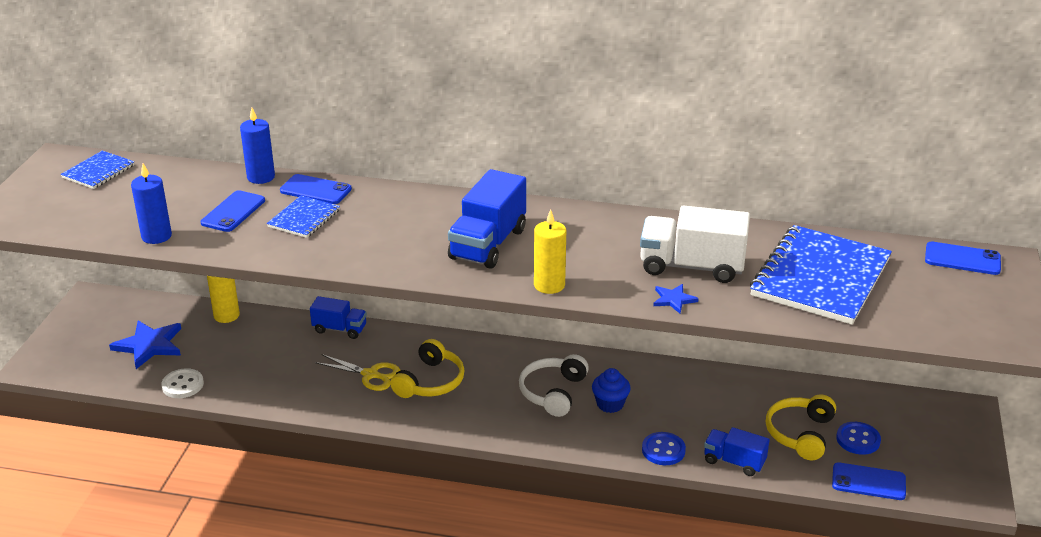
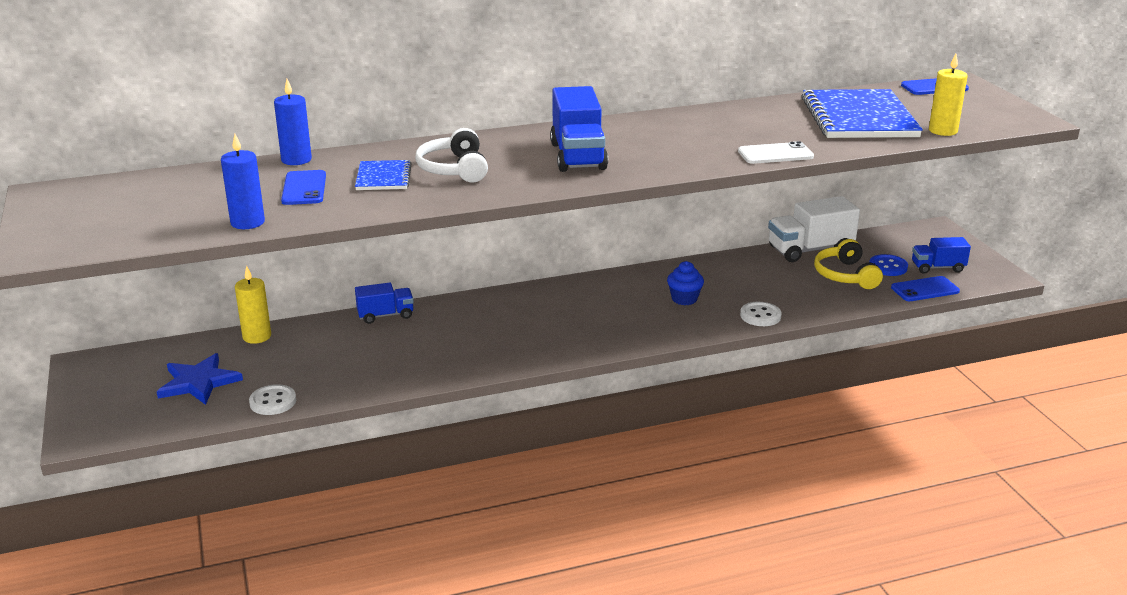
camera: 30 degrees left, 5 degrees down
(98, 172) = (109, 192): blue notebook -> none
(315, 190) = (365, 157): blue phone -> none
(370, 375) = (454, 339): yellow scissors -> none
(430, 382) = (515, 328): yellow headphones -> none
(549, 285) = (667, 169): yellow candle -> yellow candle (943, 131)
(553, 392) = (629, 305): white headphones -> white headphones (454, 169)
(663, 450) = (760, 316): blue button -> white button
(673, 299) = (775, 154): blue star -> white phone
(691, 267) = (759, 133): white truck -> white truck (810, 250)
(734, 462) = (820, 307): blue truck -> blue truck (937, 268)

